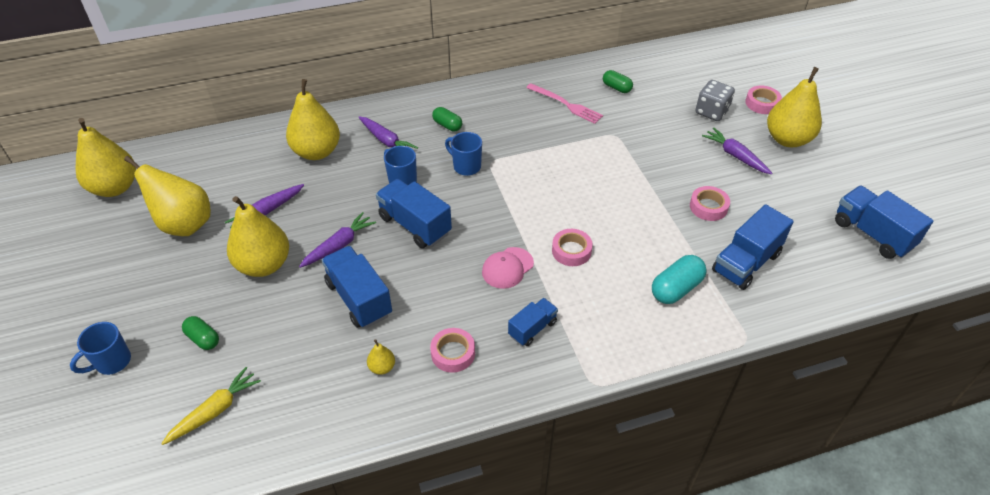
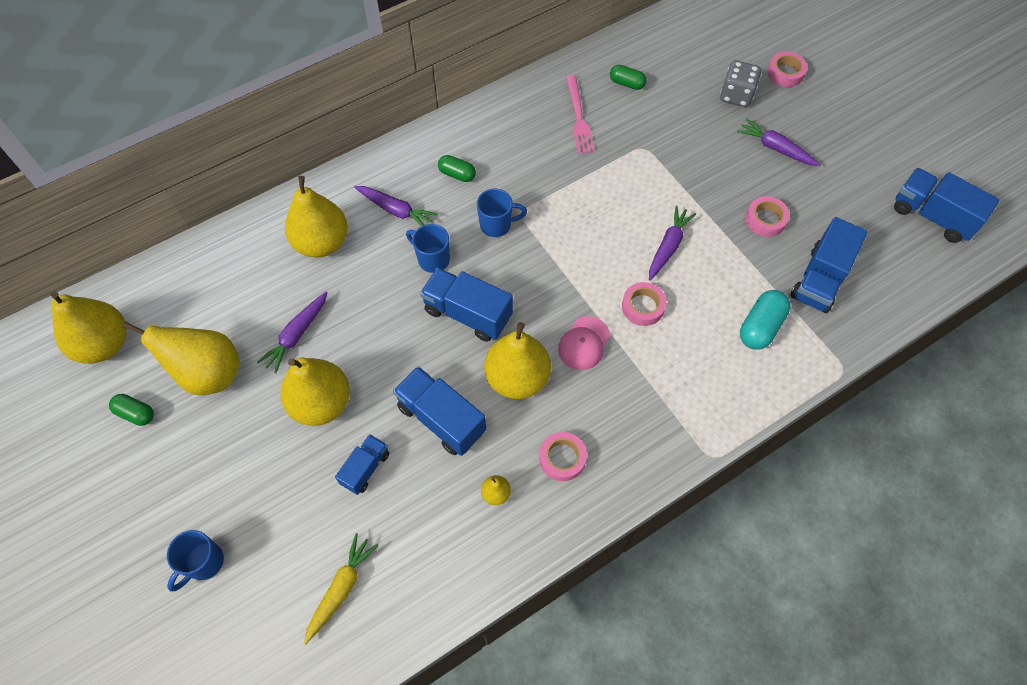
camera: 15 degrees left, 15 degrees up
(203, 339) = (292, 509): green capsule -> green capsule (136, 413)
(339, 245) = (395, 358): purple carrot -> purple carrot (668, 246)
(466, 166) = (497, 225): blue mug -> blue mug turned 150 degrees clockwise
(532, 329) = (633, 409): blue truck -> blue truck (365, 468)
(566, 104) = (578, 118): pink fork -> pink fork turned 60 degrees clockwise
(787, 139) = (823, 115): yellow pear -> yellow pear (517, 378)

